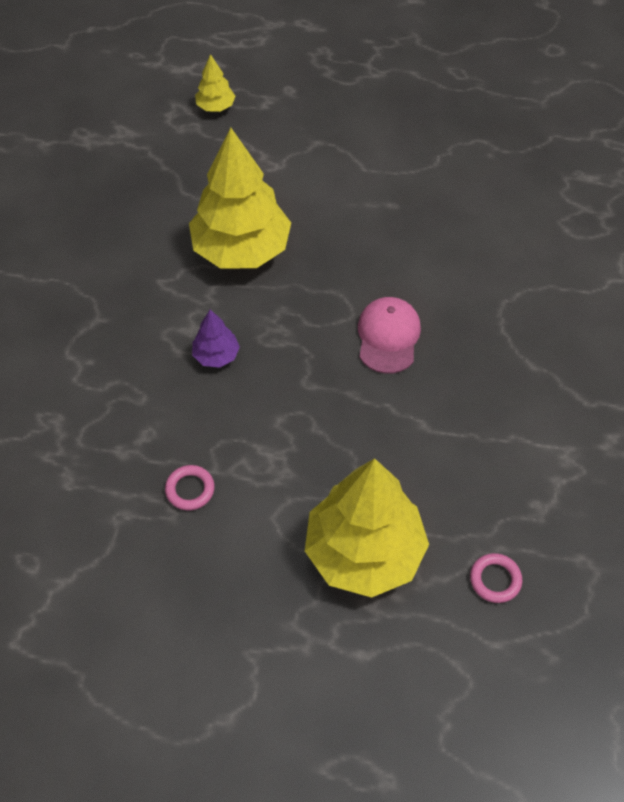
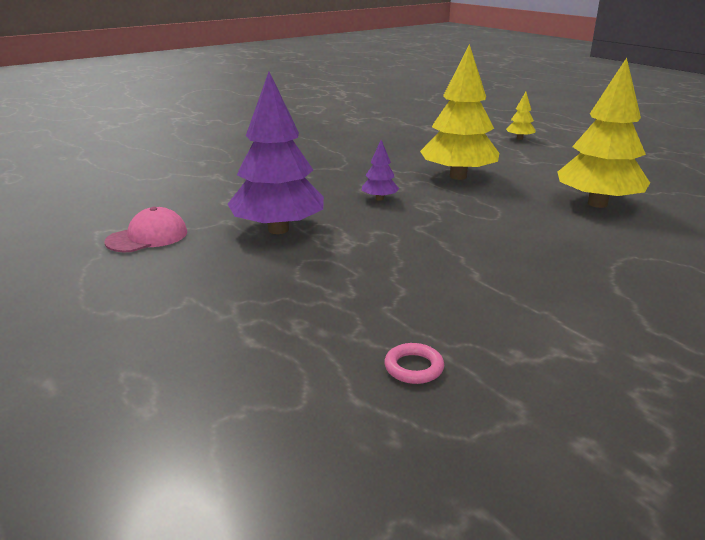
camera: 45 degrees right, 30 degrees down
(190, 489) = (278, 229): pink ring -> purple tree
(364, 552) = (336, 301): yellow tree -> yellow tree (597, 204)
(388, 336) = (508, 234): pink cap -> pink cap (147, 237)

